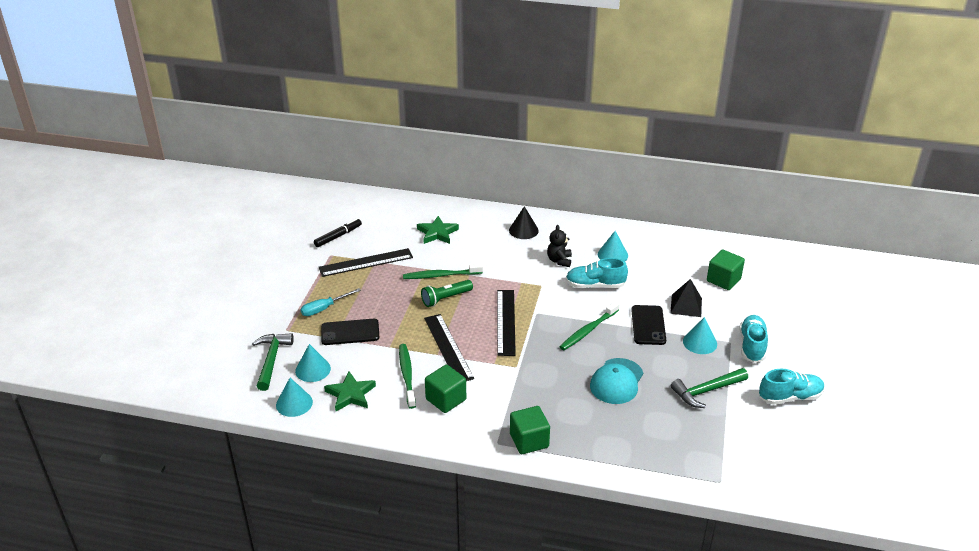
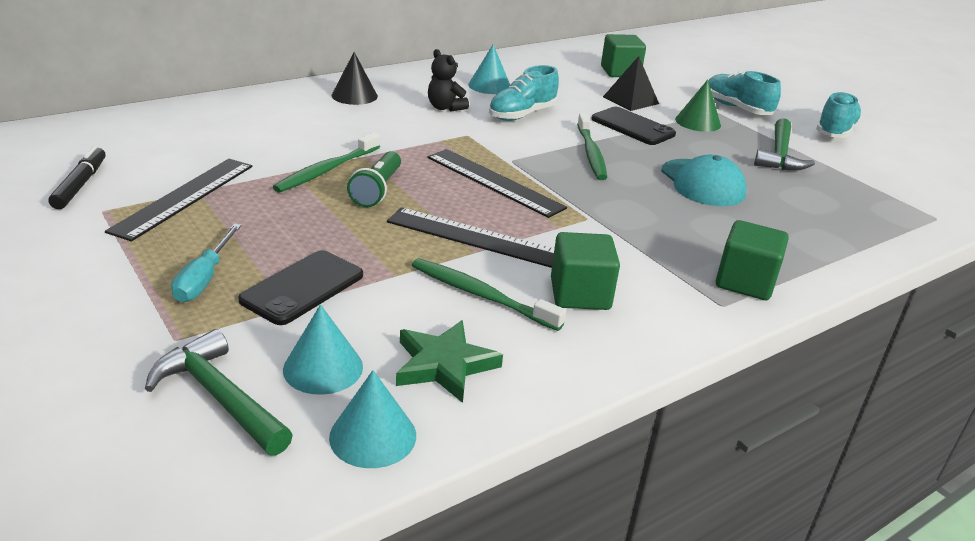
camera: 50 degrees left, 5 degrees down
(437, 233) = (244, 131): green star -> none
(700, 342) = (698, 122): turquoise cone -> green cone

